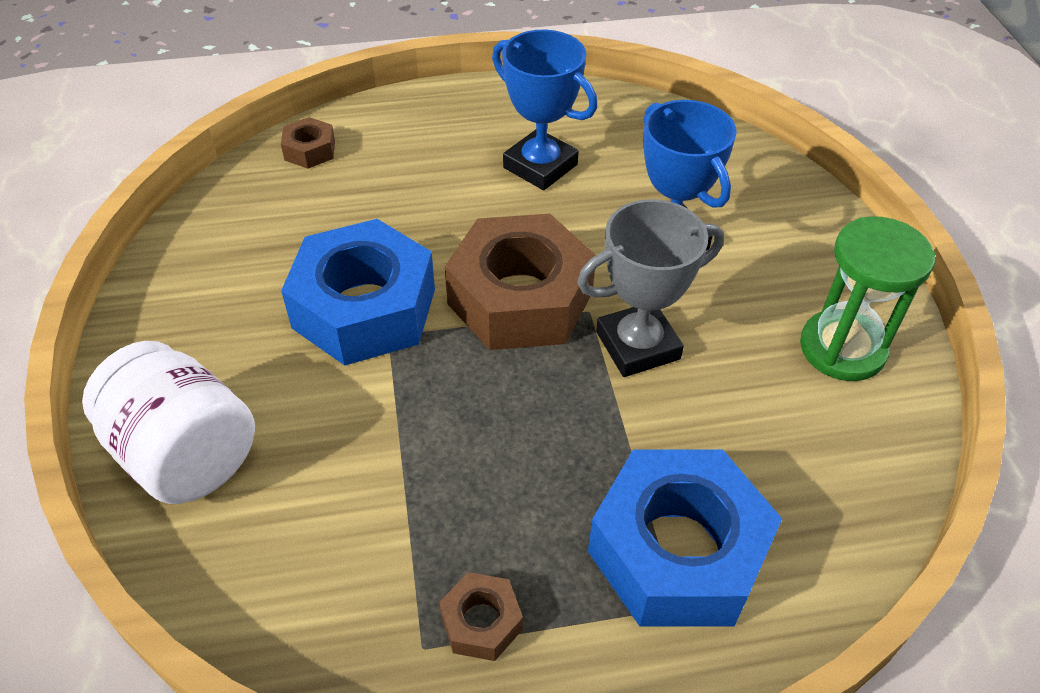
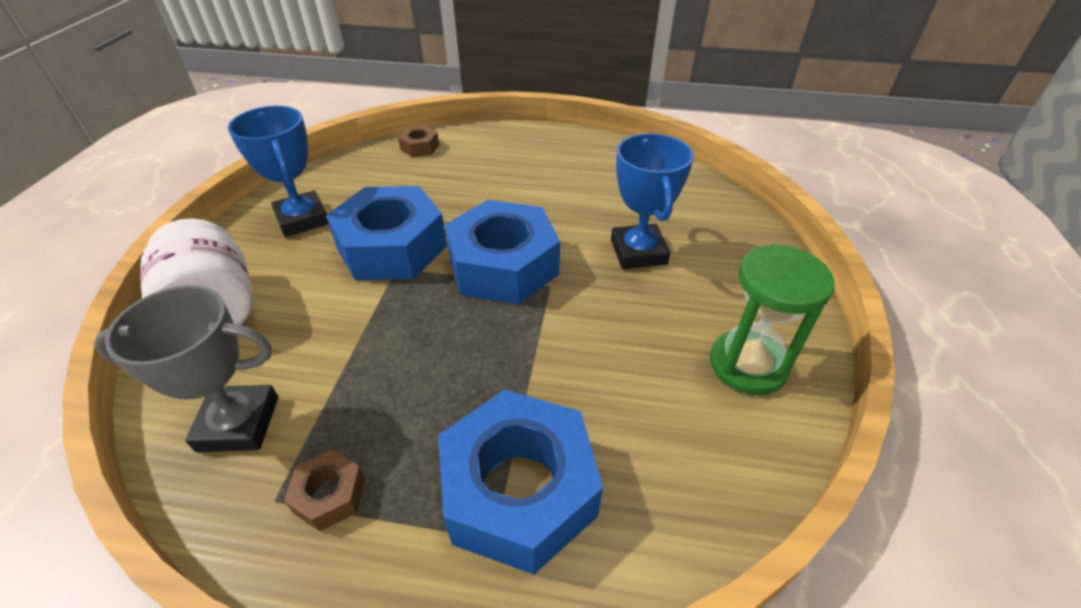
camera: 20 degrees right, 5 degrees down
(520, 298) = (503, 265): brown nut -> blue nut
(540, 166) = (568, 185): blue trophy -> blue trophy (302, 219)
(637, 345) = (574, 319): grey trophy -> grey trophy (238, 423)

